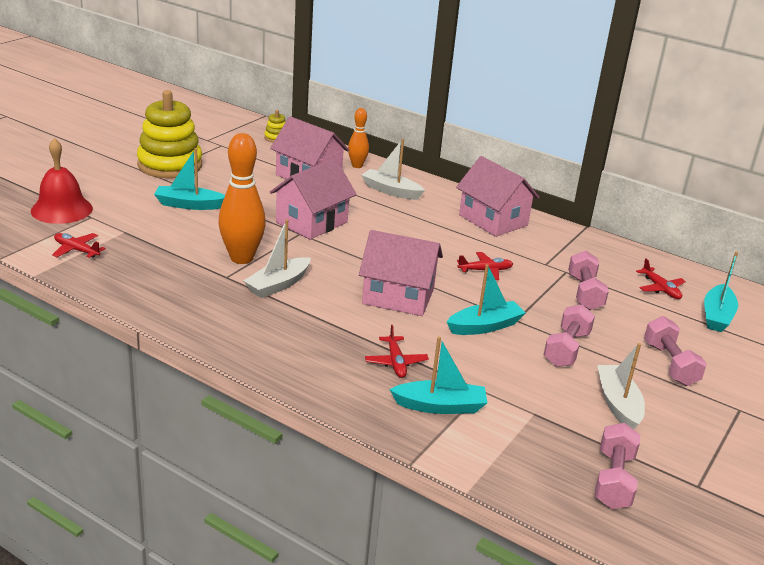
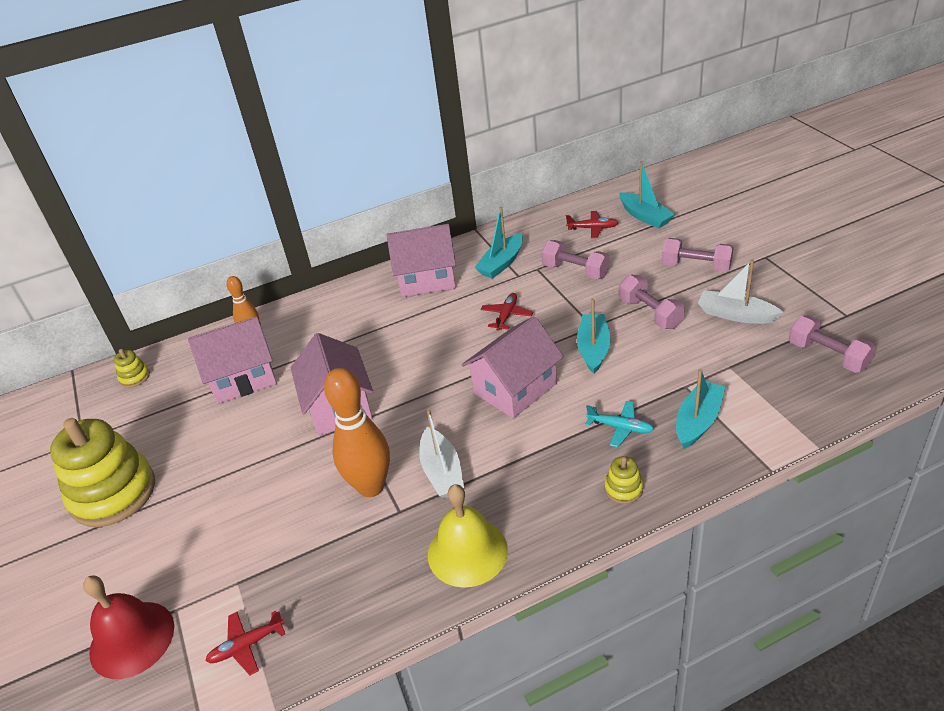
camera: 50 degrees left, 10 degrees up
(189, 205) = (223, 501): turquoise boat -> turquoise boat (501, 263)
(206, 316) = (467, 552): none -> yellow bell
(323, 379) = (623, 489): none -> yellow stacking toy
(391, 191) = (323, 327): white boat -> none
(395, 362) = (620, 427): red plane -> turquoise plane

